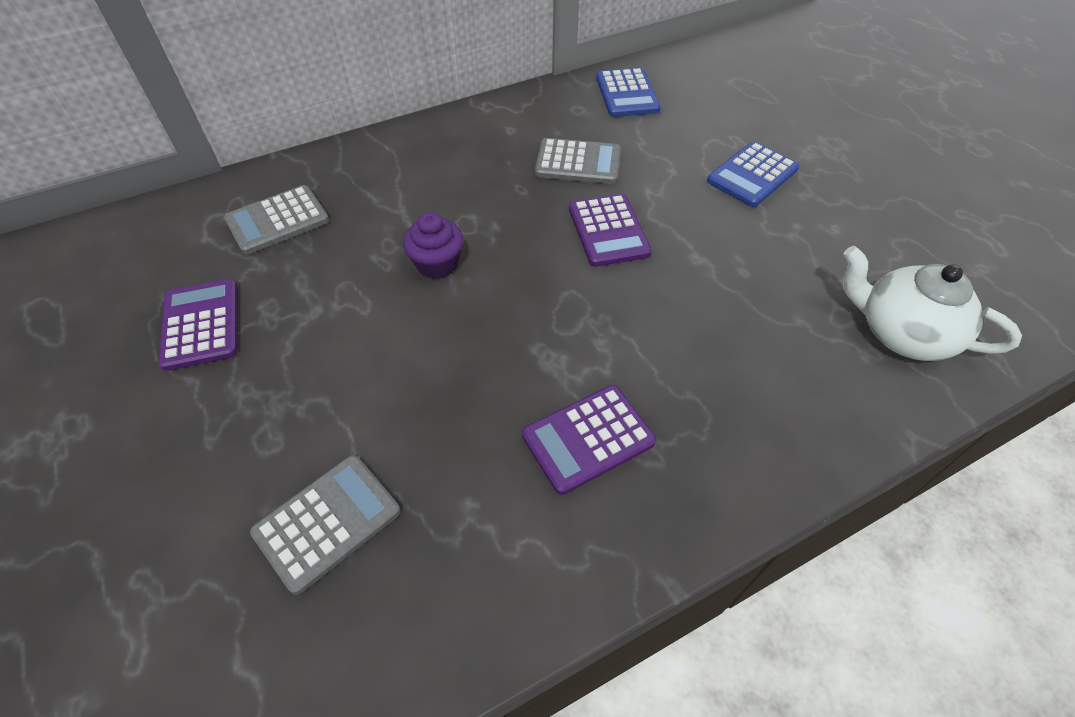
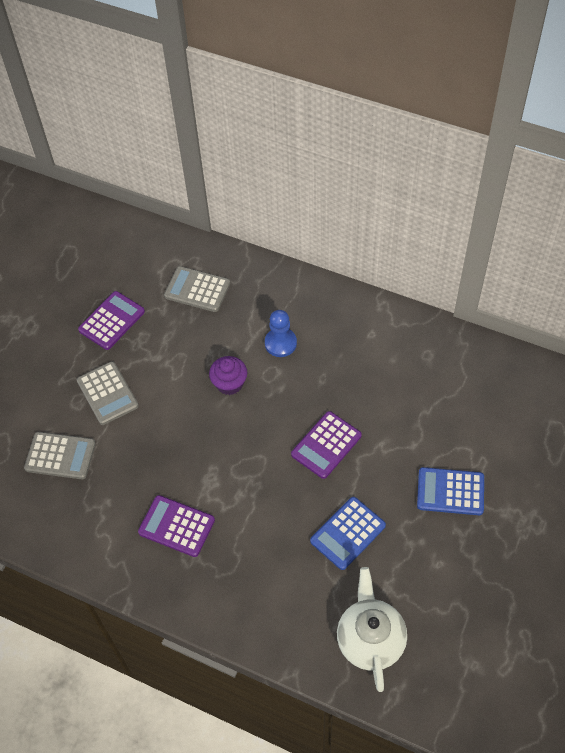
camera: 55 degrees right, 5 degrees up
(438, 195) = (280, 343): none -> blue pawn
(578, 163) = (373, 390): grey calculator -> grey calculator (107, 393)
(627, 94) = (472, 370): blue calculator -> blue calculator (348, 533)

